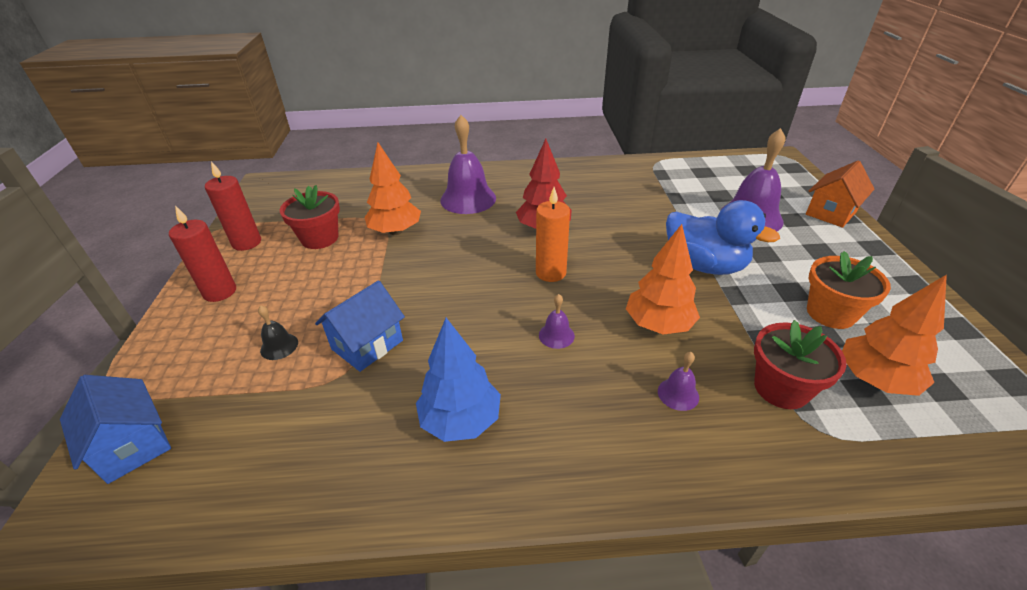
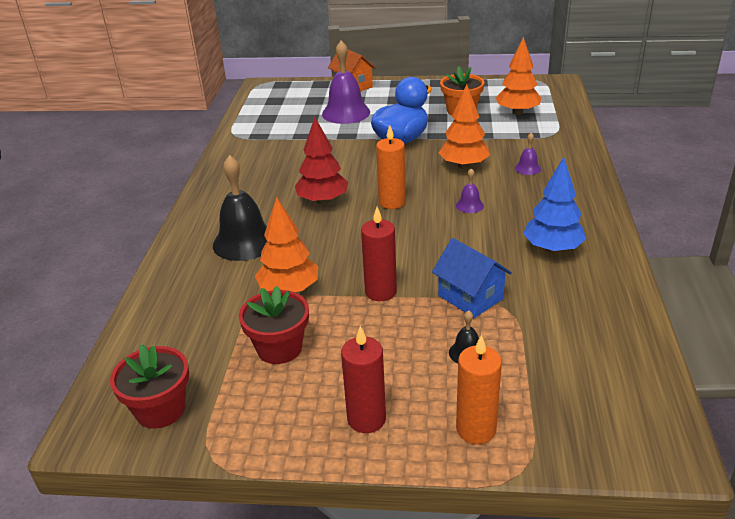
camera: 80 degrees left, 5 degrees down
(132, 445) = (589, 428): blue house -> none
(175, 357) = (476, 429): none -> orange candle
(247, 243) = (262, 416): red candle -> red candle (380, 292)
(468, 199) = (244, 242): purple bell -> black bell
(781, 388) = (523, 138): red flower pot -> red flower pot (160, 409)

